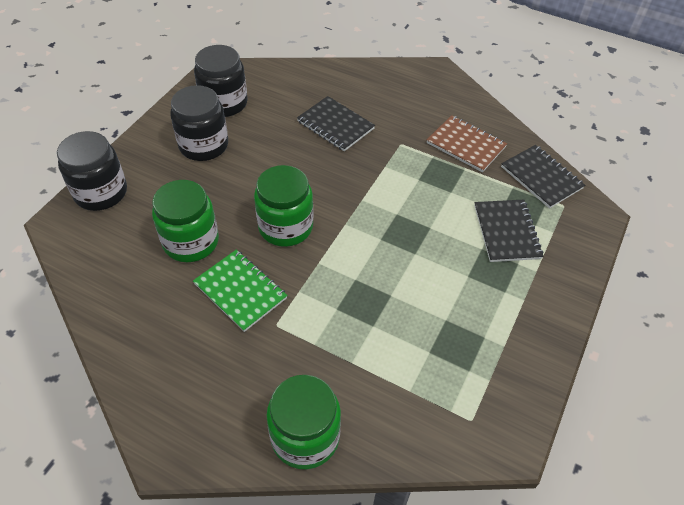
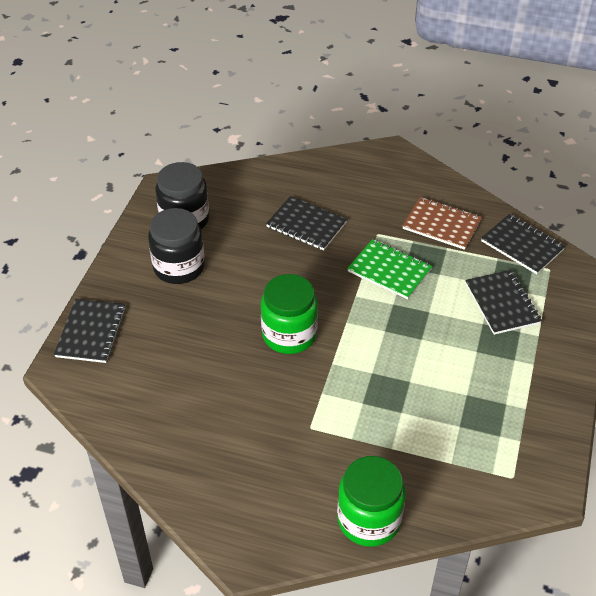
camera: 10 degrees left, 5 degrees down
(101, 192) = (91, 332): black jar -> black notebook
(191, 242) = (201, 365): green jar -> none
(240, 291) = (265, 403): green notebook -> green notebook (389, 270)

